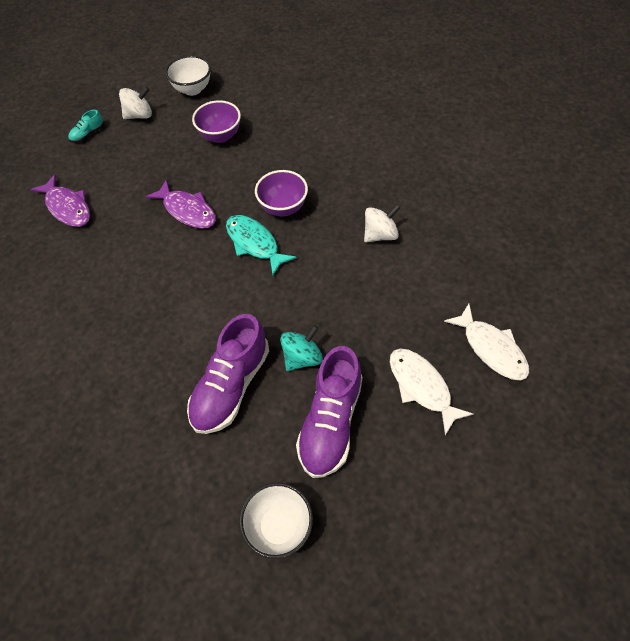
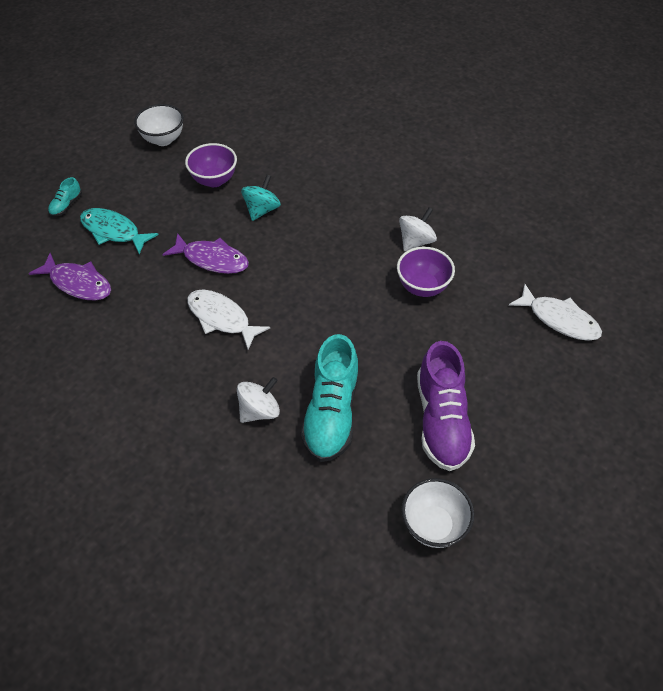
camera: 20 degrees left, 5 degrees down
(139, 115) = (116, 175): white spinning top -> white spinning top (259, 410)
(231, 386) = (331, 413): purple shoe -> turquoise shoe
(254, 243) = (296, 276): turquoise fish -> turquoise fish (113, 231)
(283, 207) = (310, 236): purple bowl -> purple bowl (422, 287)
(302, 357) = (389, 370): turquoise spinning top -> turquoise spinning top (261, 210)
(422, 387) = (512, 368): white fish -> white fish (222, 318)

